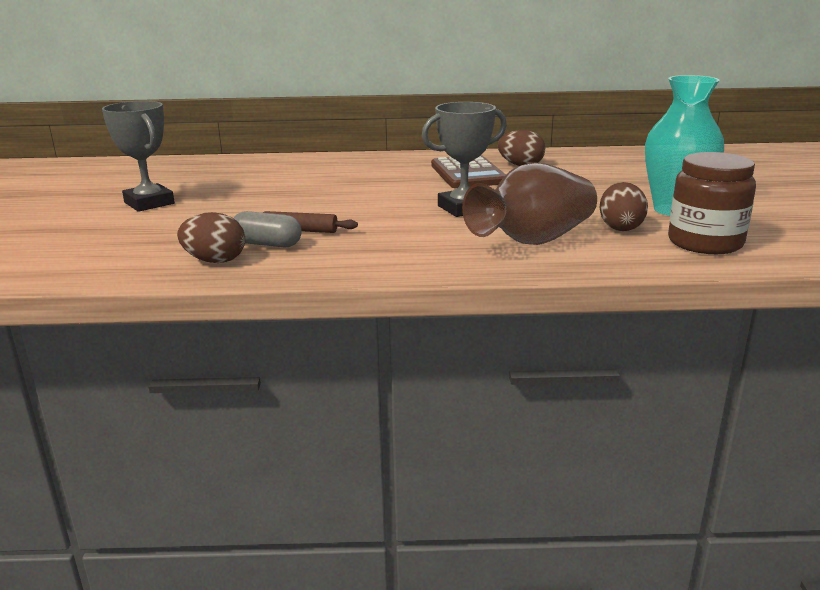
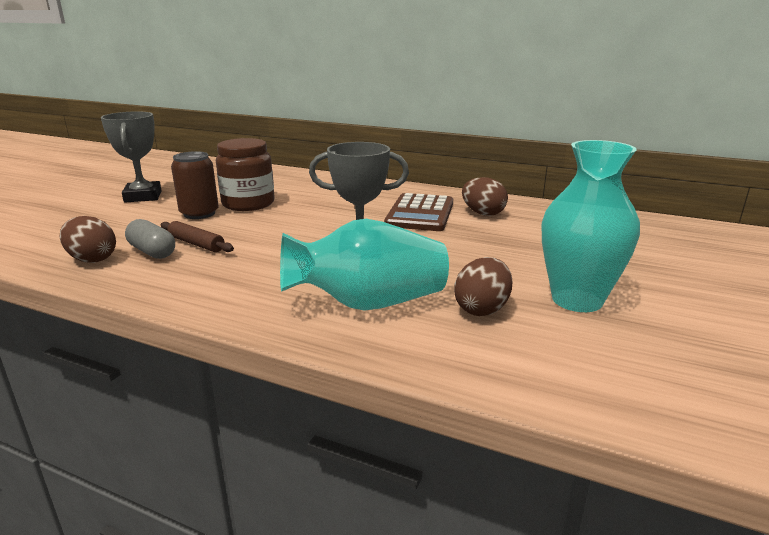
camera: 25 degrees right, 0 degrees up
(250, 207) = (199, 214): none -> brown can
(533, 241) = (368, 303): brown vase -> turquoise vase
(705, 243) = (554, 356): brown jar -> brown jar (248, 204)

